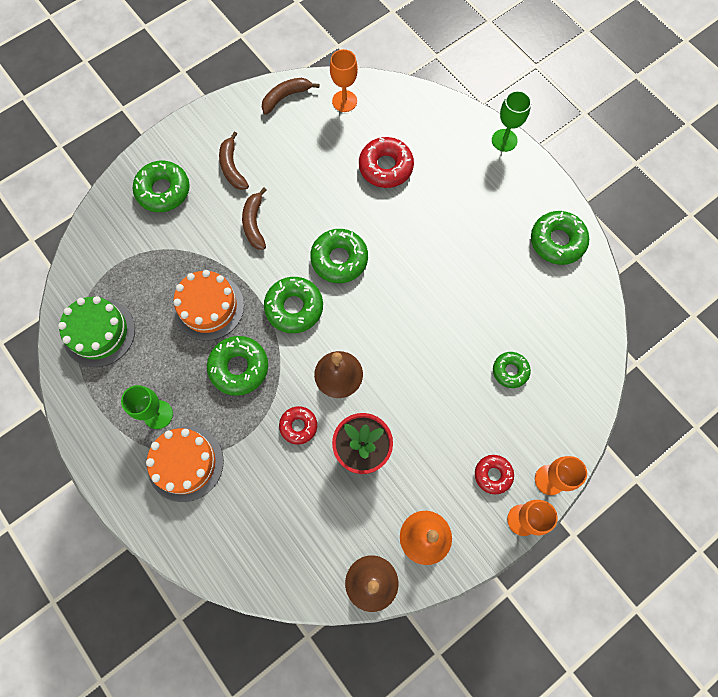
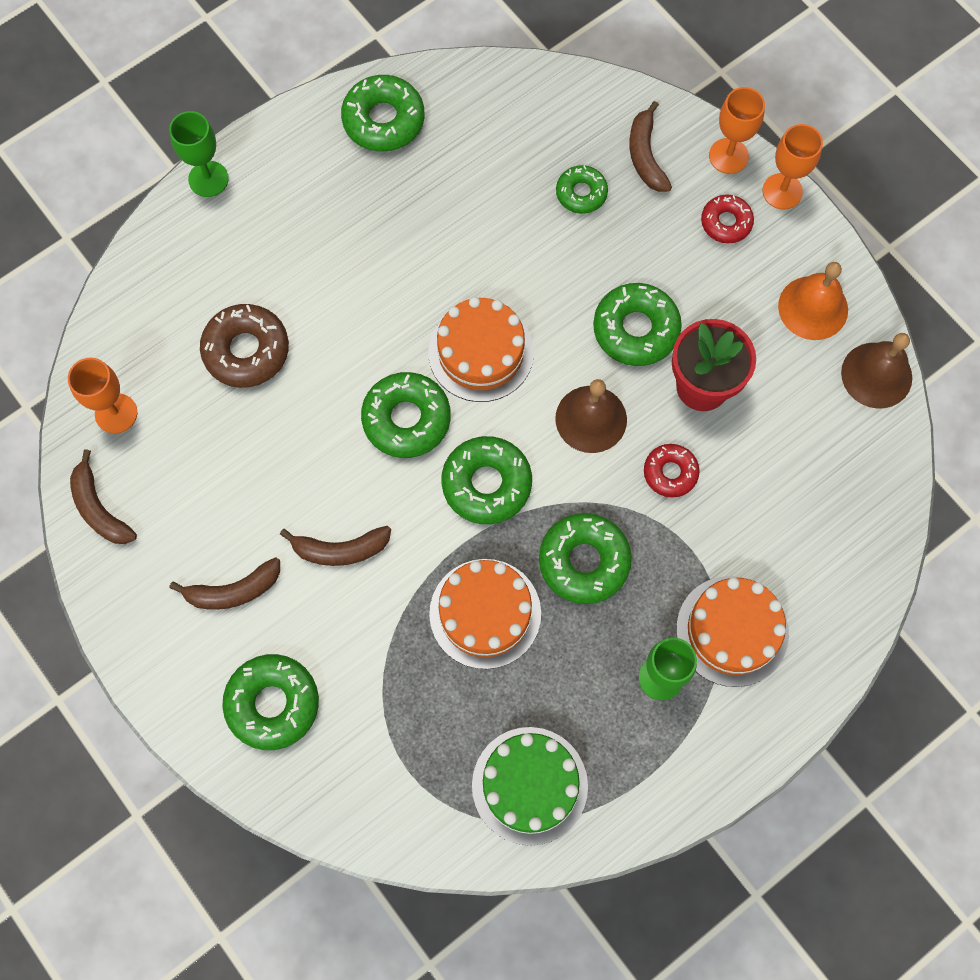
camera: 90 degrees left, 0 degrees up
(385, 167) = (246, 350): red donut -> brown donut
(386, 304) = (481, 352): none -> orange cake
(405, 406) = (635, 329): none -> green donut
(544, 417) = (645, 155): none -> brown banana

